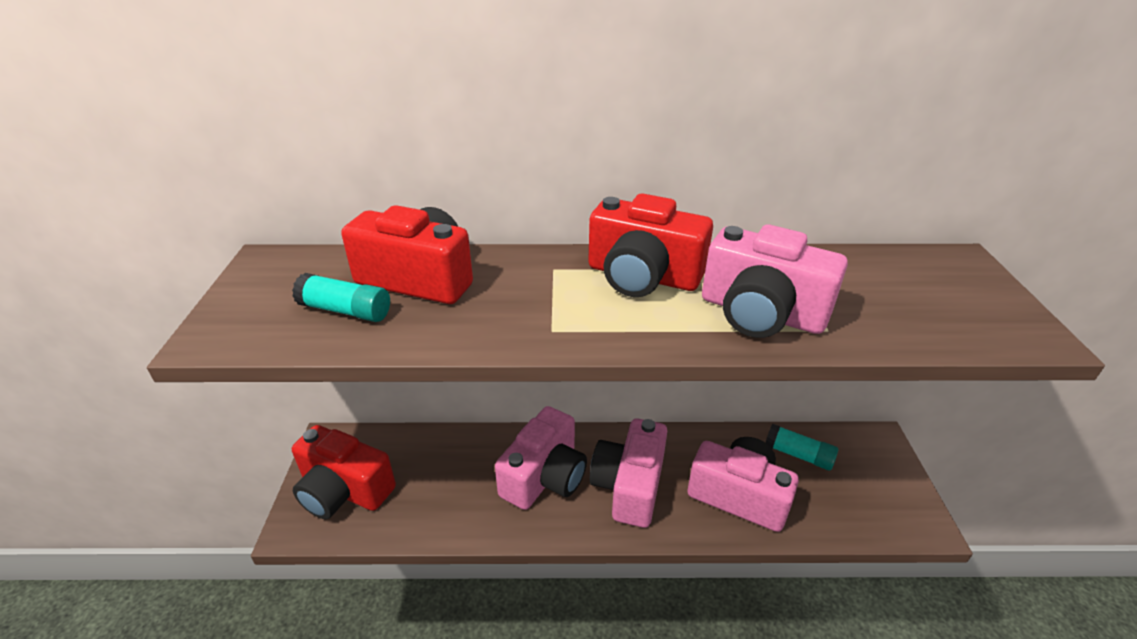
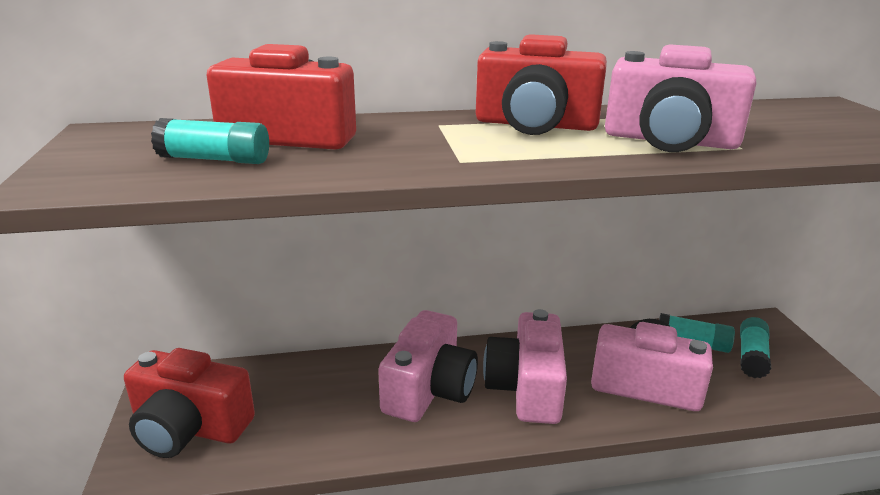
camera: 10 degrees left, 10 degrees down
(851, 477) = (751, 357): none -> turquoise glue stick

